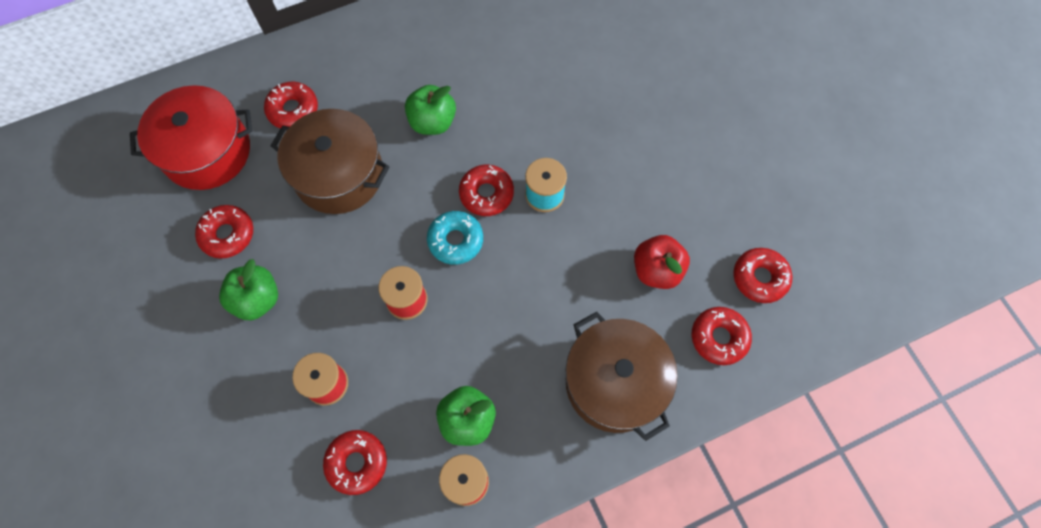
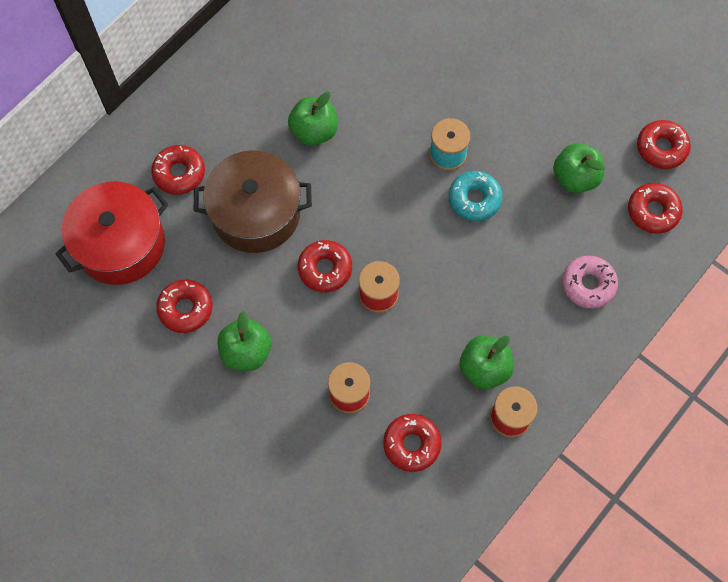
camera: 25 degrees left, 0 degrees up
(455, 240) = (392, 226): turquoise donut -> turquoise donut (474, 199)
(486, 194) = (397, 174): red donut -> red donut (325, 269)
(615, 382) = (588, 284): brown pot -> pink donut
(656, 270) = (575, 178): red apple -> green apple

